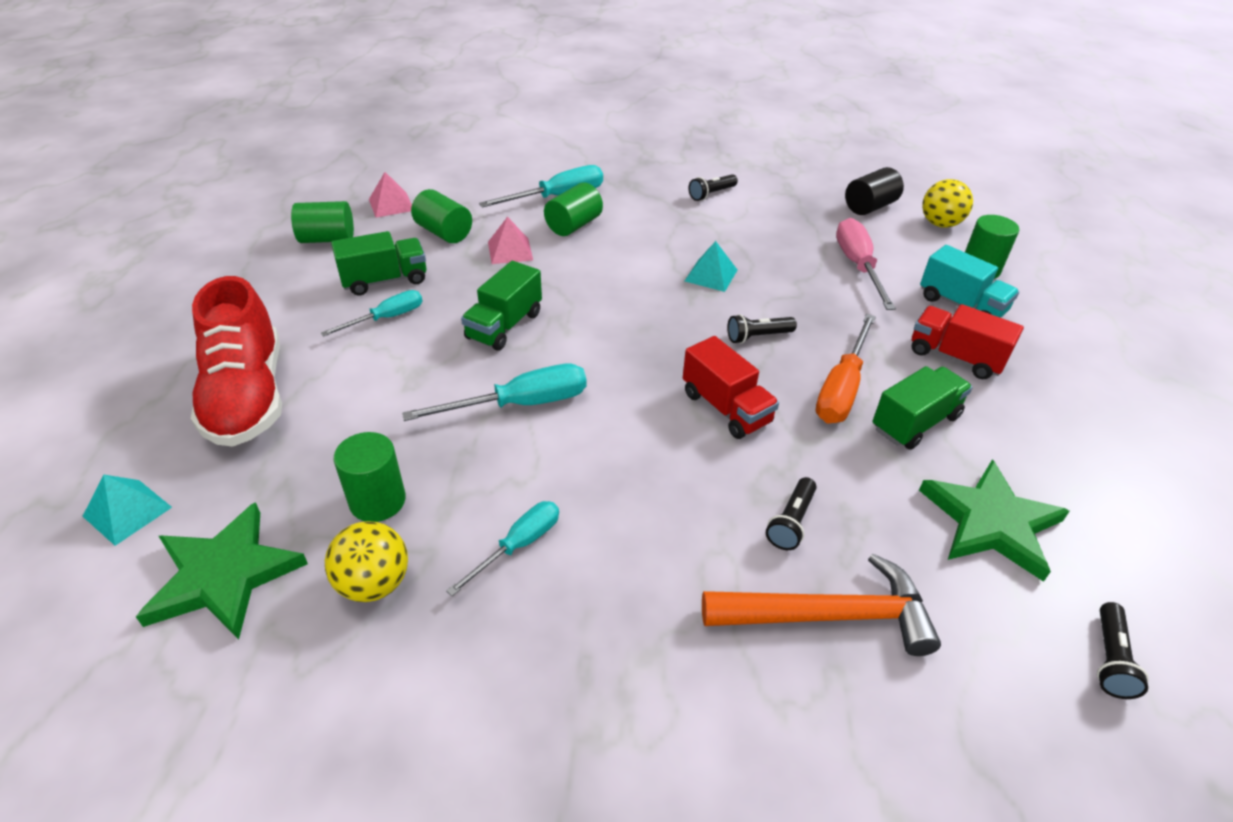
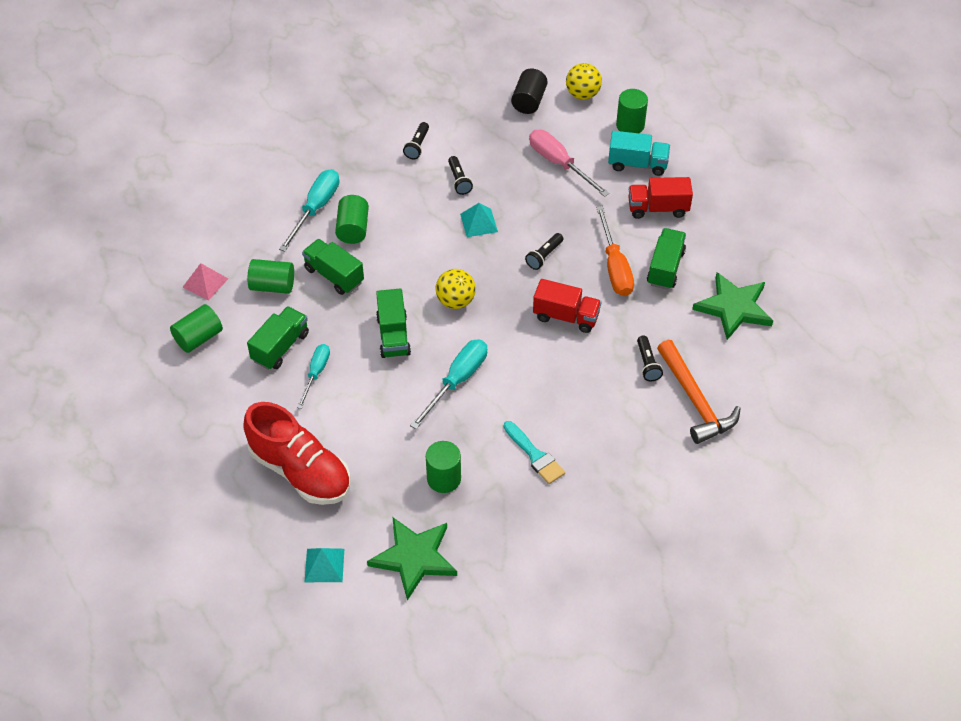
camera: 35 degrees left, 10 degrees up
(374, 583) = (488, 515): yellow ball -> yellow ball (455, 301)
(510, 251) = (334, 275): pink pyramid -> green truck
(518, 545) = (535, 455): turquoise screwdriver -> turquoise brush
(827, 615) = (695, 400): orange hammer -> orange hammer turned 105 degrees clockwise
(1110, 659) = (814, 348): black flashlight -> black flashlight (459, 180)

